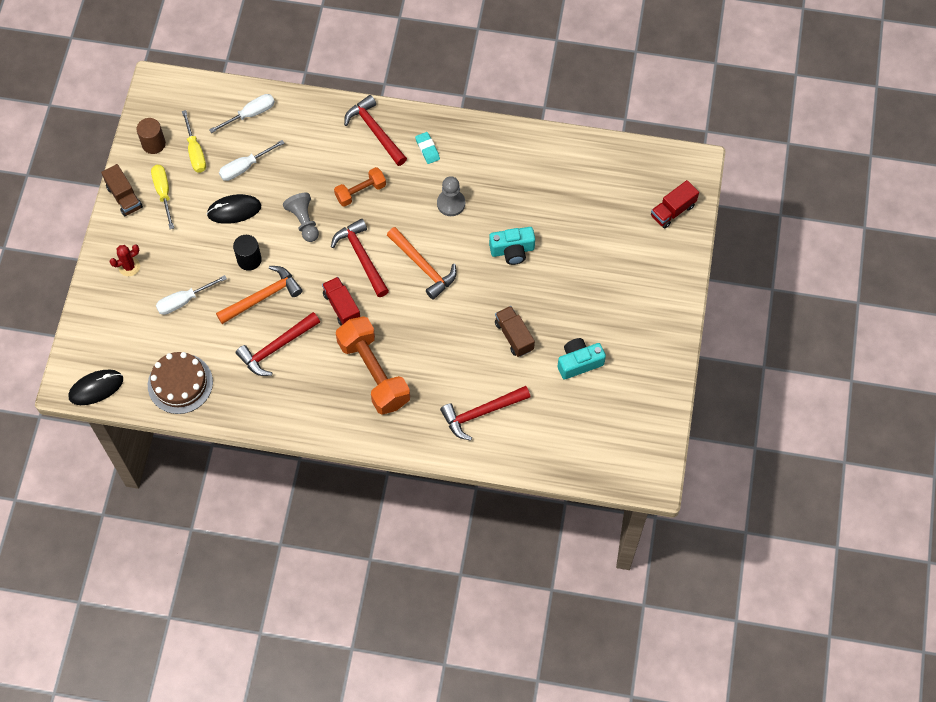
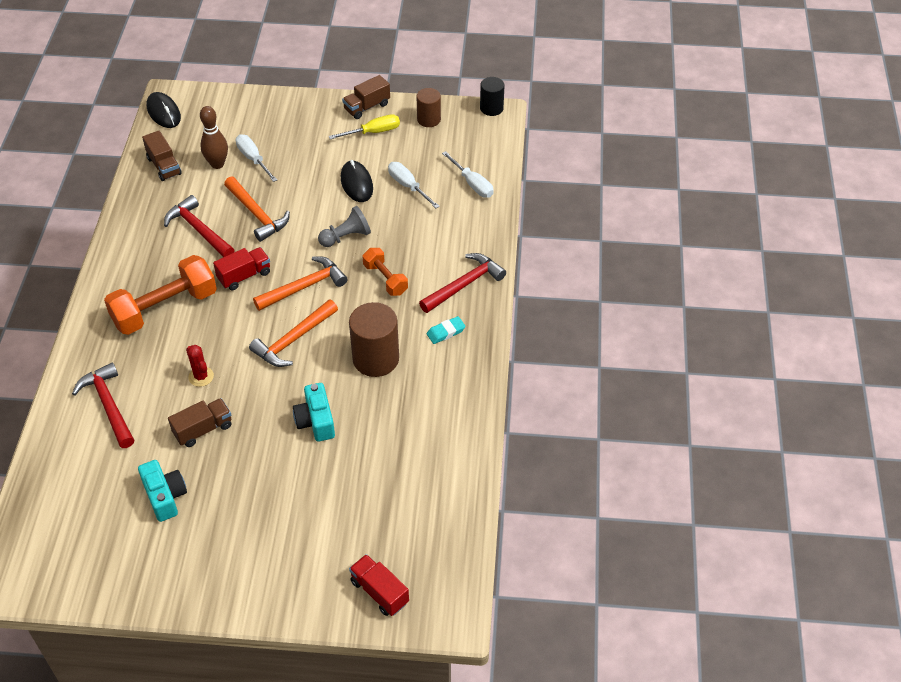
camera: 85 degrees right, 15 degrees down
(129, 267) = (290, 118): red cactus -> red cactus (201, 377)
(180, 383) = (164, 166): brown cake -> brown truck
(186, 334) = (217, 164): none -> brown bowling pin
(195, 152) = (422, 149): yellow screwdriver -> none
(249, 260) = (299, 200): black cylinder -> black cylinder (491, 108)
(362, 257) = (304, 287): red hammer -> orange hammer
(451, 203) = (375, 359): grey pawn -> brown cylinder

